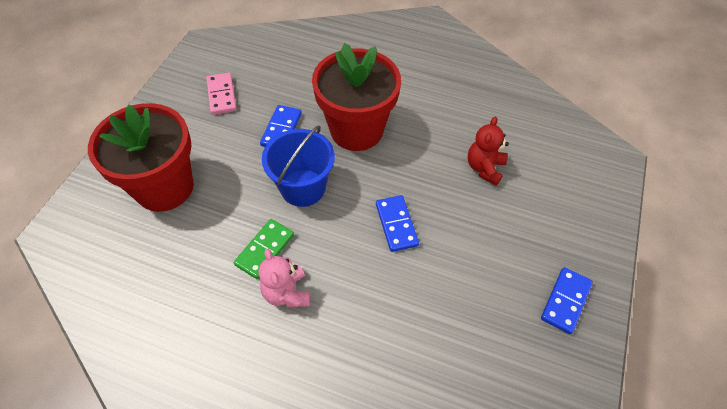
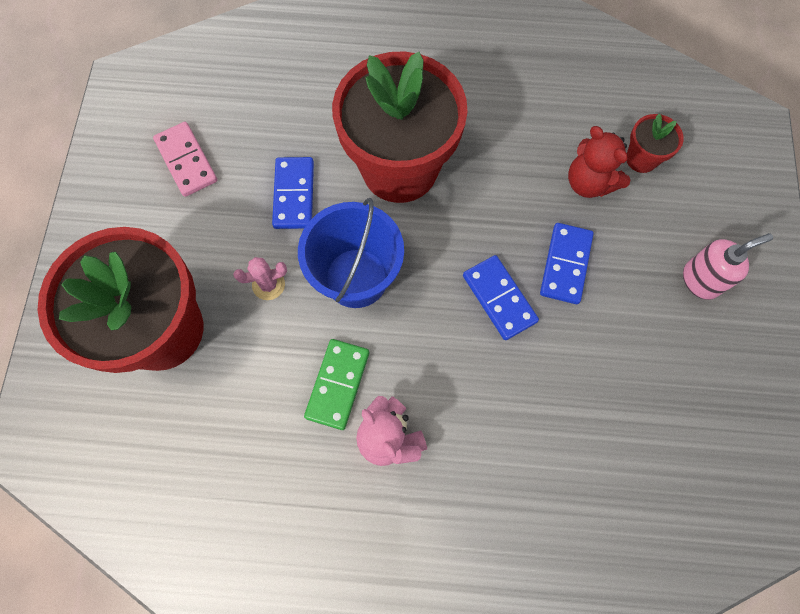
camera: 15 degrees left, 15 degrees up
(243, 177) = (268, 285): none -> pink cactus
(484, 168) = (589, 182): red teddy bear -> red teddy bear turned 45 degrees counterclockwise
(527, 162) = (641, 159): none -> red flower pot
(548, 249) = (700, 280): none -> pink soap dispenser
(565, 301) = (740, 347): blue domino -> blue domino (565, 264)

